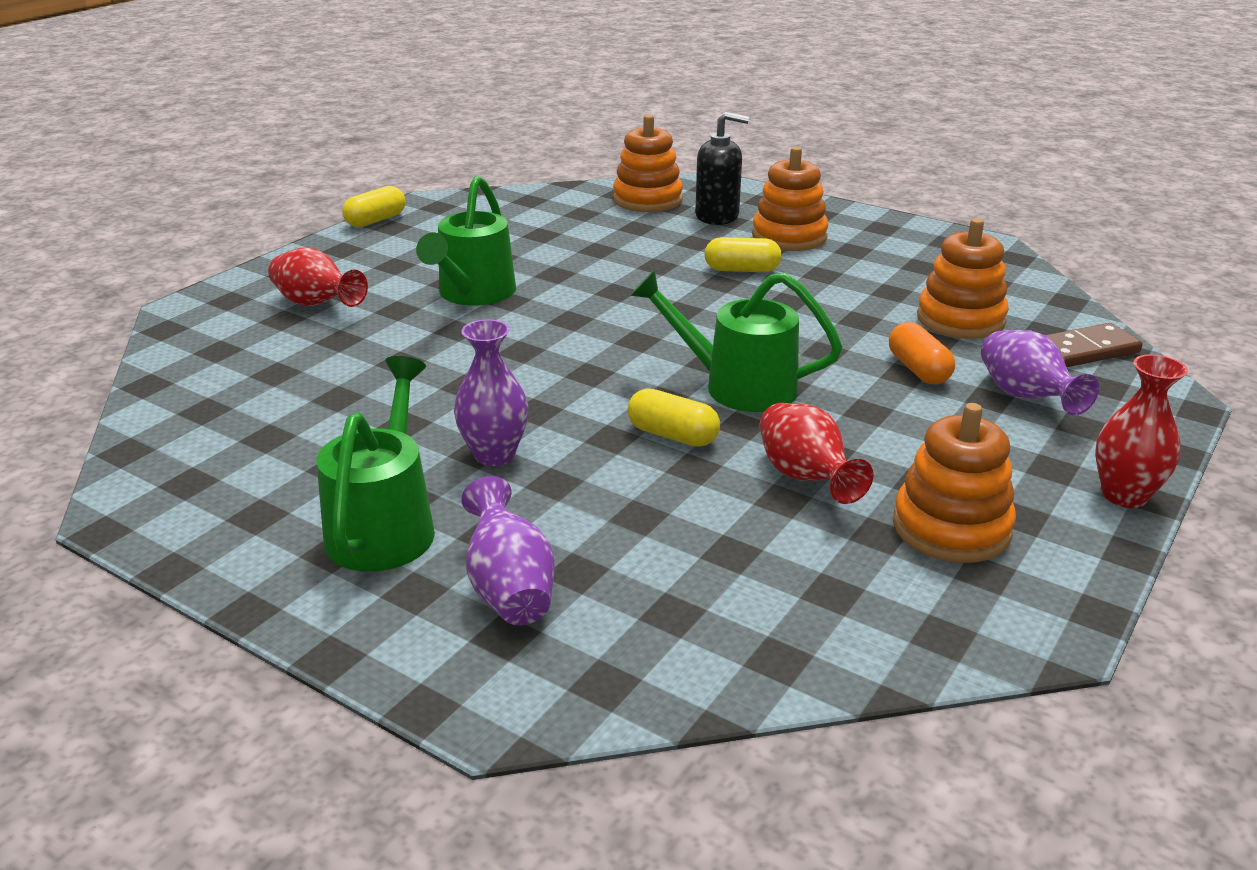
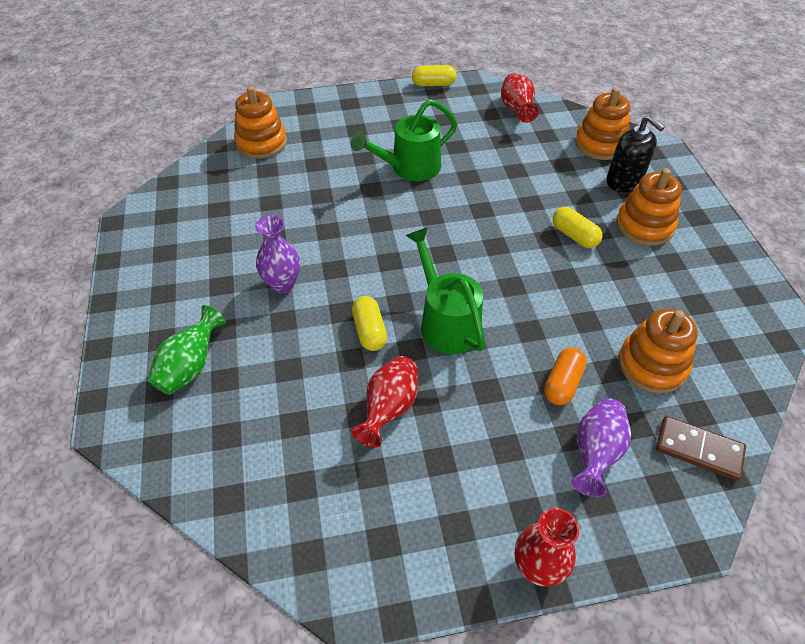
camera: 45 degrees right, 20 degrees up
(316, 305) = (334, 133): red vase -> red vase (516, 110)
(385, 525) = (195, 293): green watering can -> none
(509, 588) = (190, 367): purple vase -> green vase
(951, 528) = (410, 501): orange stacking toy -> orange stacking toy (261, 143)

